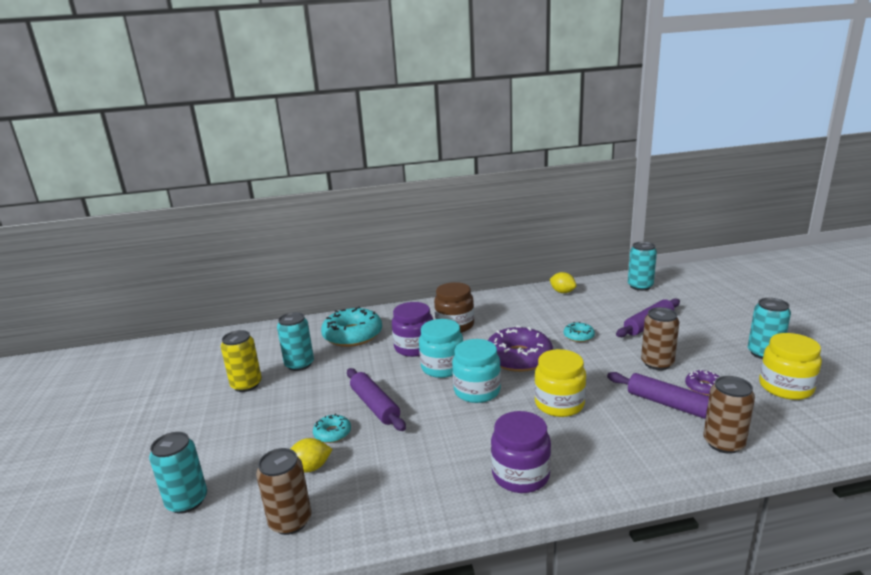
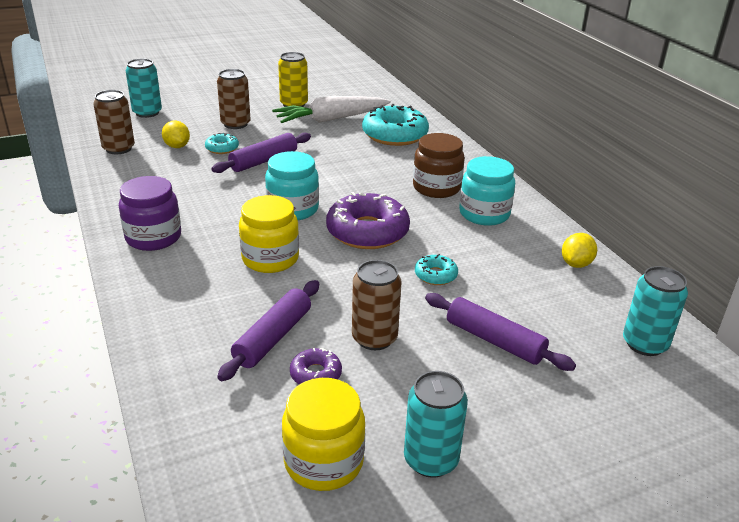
camera: 75 degrees right, 10 degrees up
(299, 364) = (331, 119): turquoise can -> white carrot
(414, 347) = (376, 169): purple jar -> none
(442, 367) = (337, 187): turquoise jar -> turquoise jar (484, 214)
(723, 443) = (189, 373): brown can -> brown can (235, 124)

